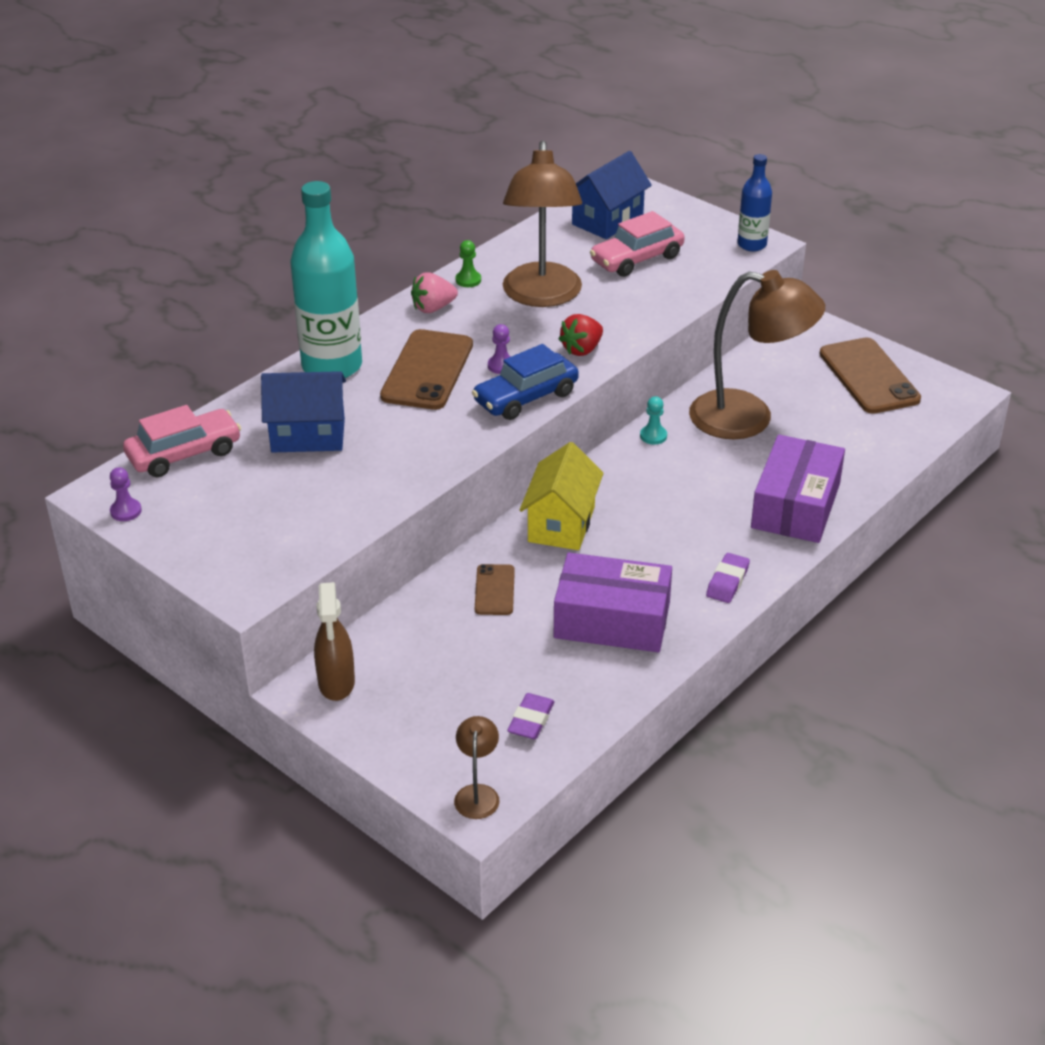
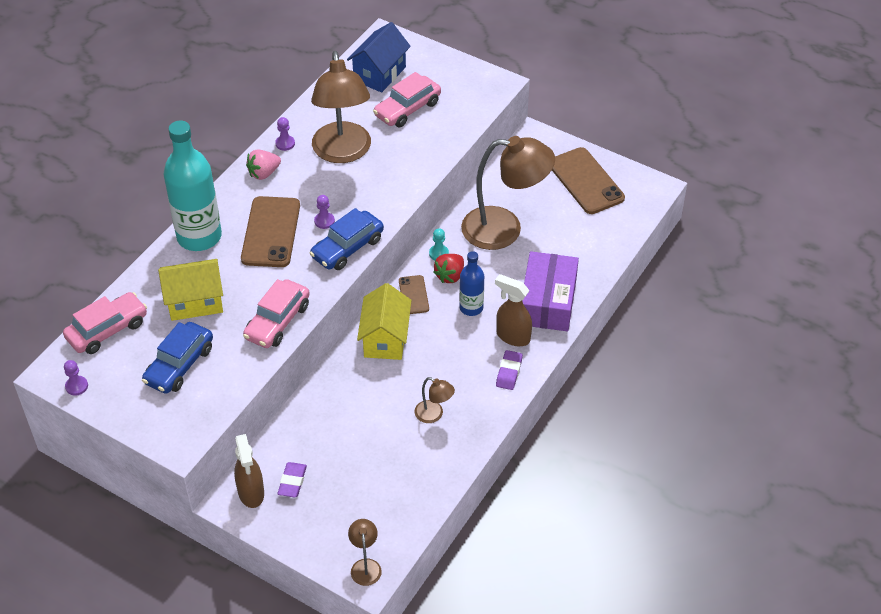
camera: 10 degrees left, 10 degrees up
(268, 503) = (179, 365): none -> blue car
(308, 435) = (195, 302): blue house -> yellow house
(413, 468) = (277, 321): none -> pink car
(468, 280) = (285, 143): green pawn -> purple pawn
(494, 590) = (348, 401): brown phone -> brown phone (413, 295)
(531, 720) = (391, 503): purple eraser -> purple eraser (292, 482)
(582, 349) = (381, 199): red strawberry -> red strawberry (450, 276)
(612, 620) = (434, 415): purple box -> brown lamp
(739, 540) = (512, 336): none -> brown spray bottle
(752, 245) = (490, 85): blue bottle -> blue bottle (471, 308)

